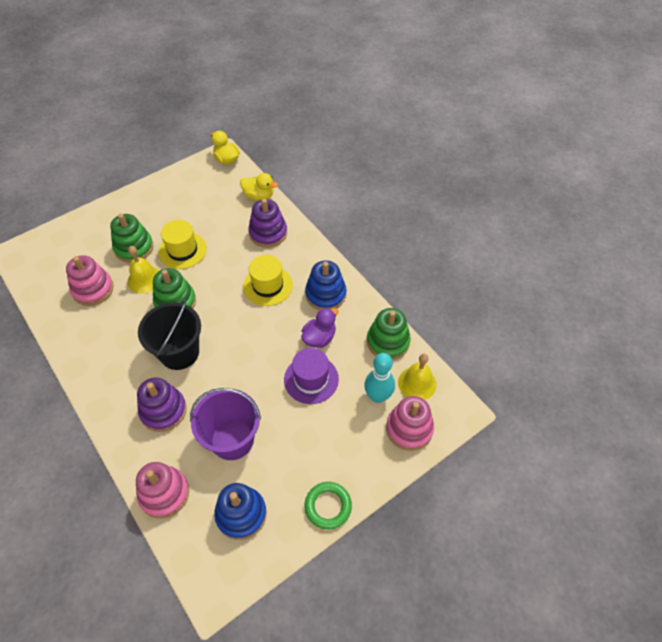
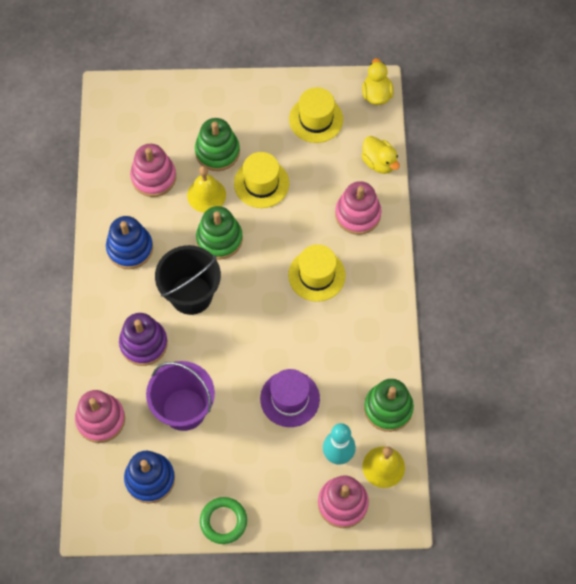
camera: 35 degrees right, 10 degrees up
(194, 193) = (316, 119): none -> yellow hat
(268, 233) = (357, 214): purple stacking toy -> pink stacking toy
(319, 338) = (326, 362): purple duck -> none
(325, 294) = (365, 320): blue stacking toy -> blue stacking toy (130, 248)

